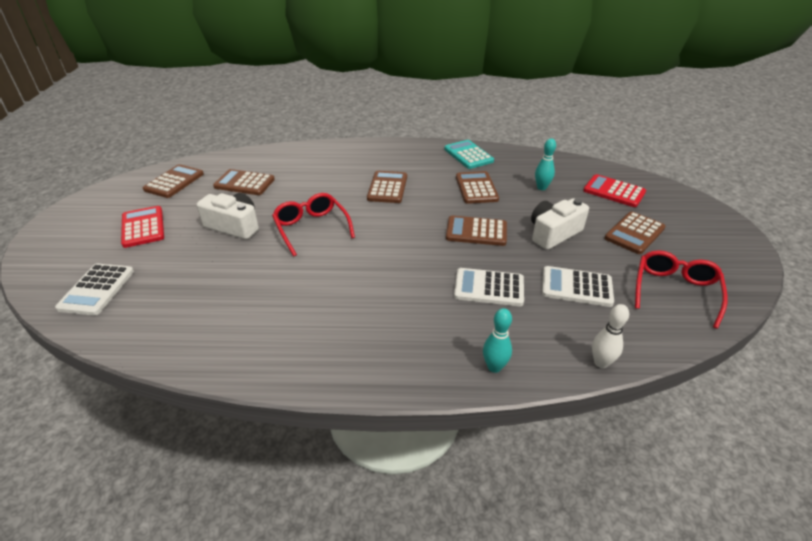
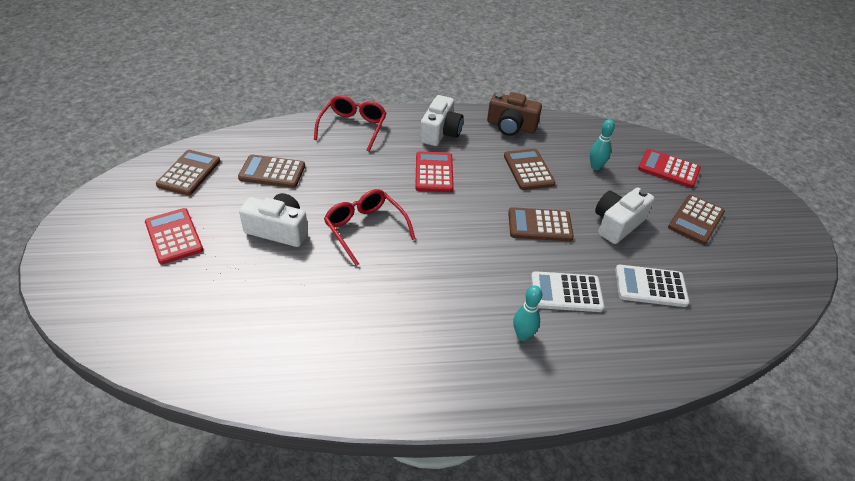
camera: 10 degrees left, 5 degrees up
(97, 289) = (150, 320): white calculator -> none
(387, 188) = (434, 172): brown calculator -> red calculator
(402, 158) = (440, 132): none -> white camera
(468, 155) = (511, 126): turquoise calculator -> brown camera
(494, 367) = (589, 381): turquoise bowling pin -> turquoise bowling pin (522, 335)
(601, 363) = (686, 369): white bowling pin -> none
(675, 291) = (742, 285): red glasses -> red glasses (353, 127)

